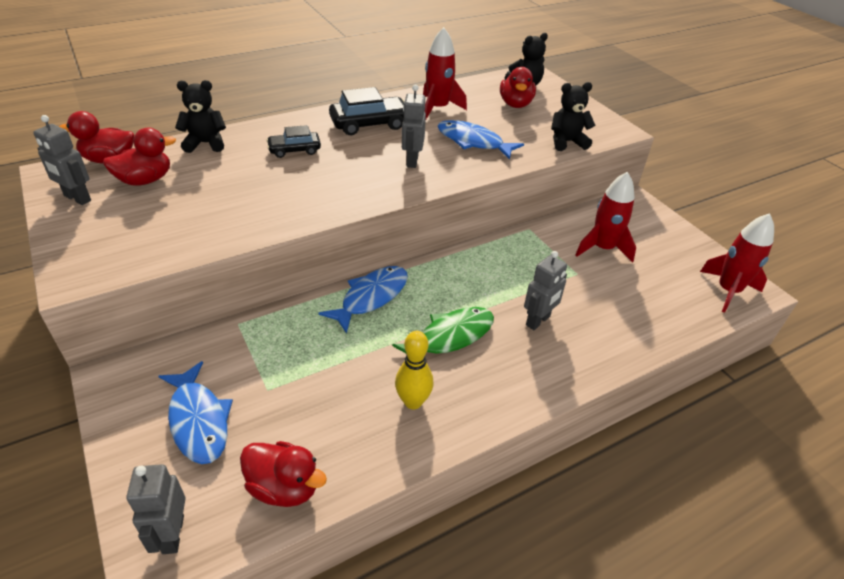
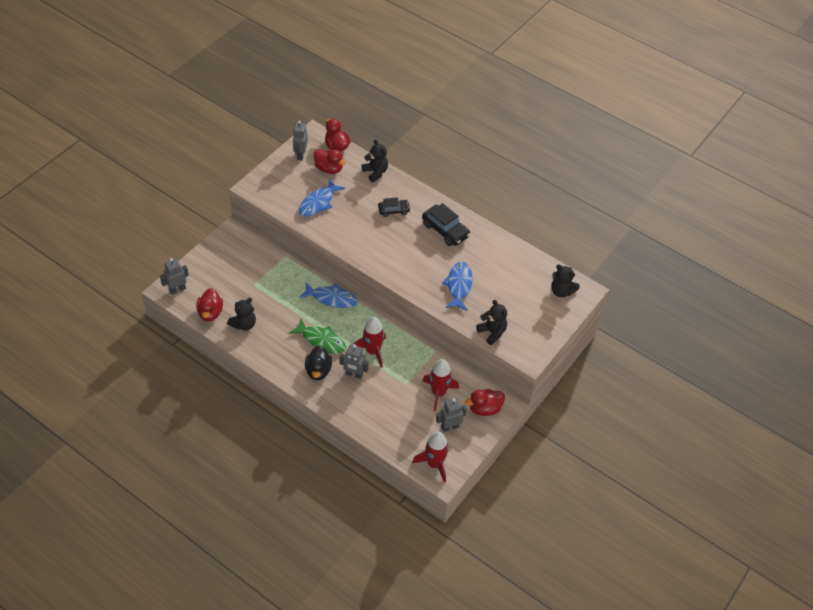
camera: 65 degrees right, 10 degrees up
(198, 420) = (227, 270): blue fish -> blue fish (318, 203)
(294, 150) = (393, 210): black car -> black car turned 120 degrees clockwise
(351, 436) = (244, 324): none -> black teddy bear
(412, 161) = (417, 264): grey robot -> grey robot (449, 427)
(413, 402) = (273, 339): yellow bowling pin -> none
(438, 108) = (489, 255): red rocket -> red rocket (373, 351)
(513, 361) = (318, 371): none -> black duck
(515, 104) = (526, 293): red duck -> red duck (484, 409)

